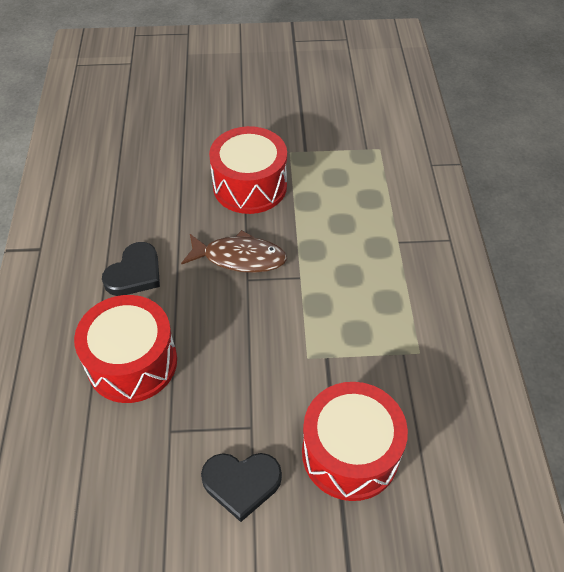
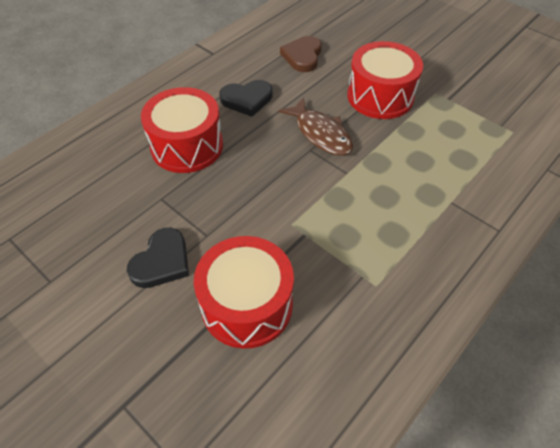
camera: 45 degrees right, 0 degrees up
(137, 192) = (302, 56): none -> brown heart
(241, 483) = (162, 261): black heart -> black heart turned 105 degrees counterclockwise

